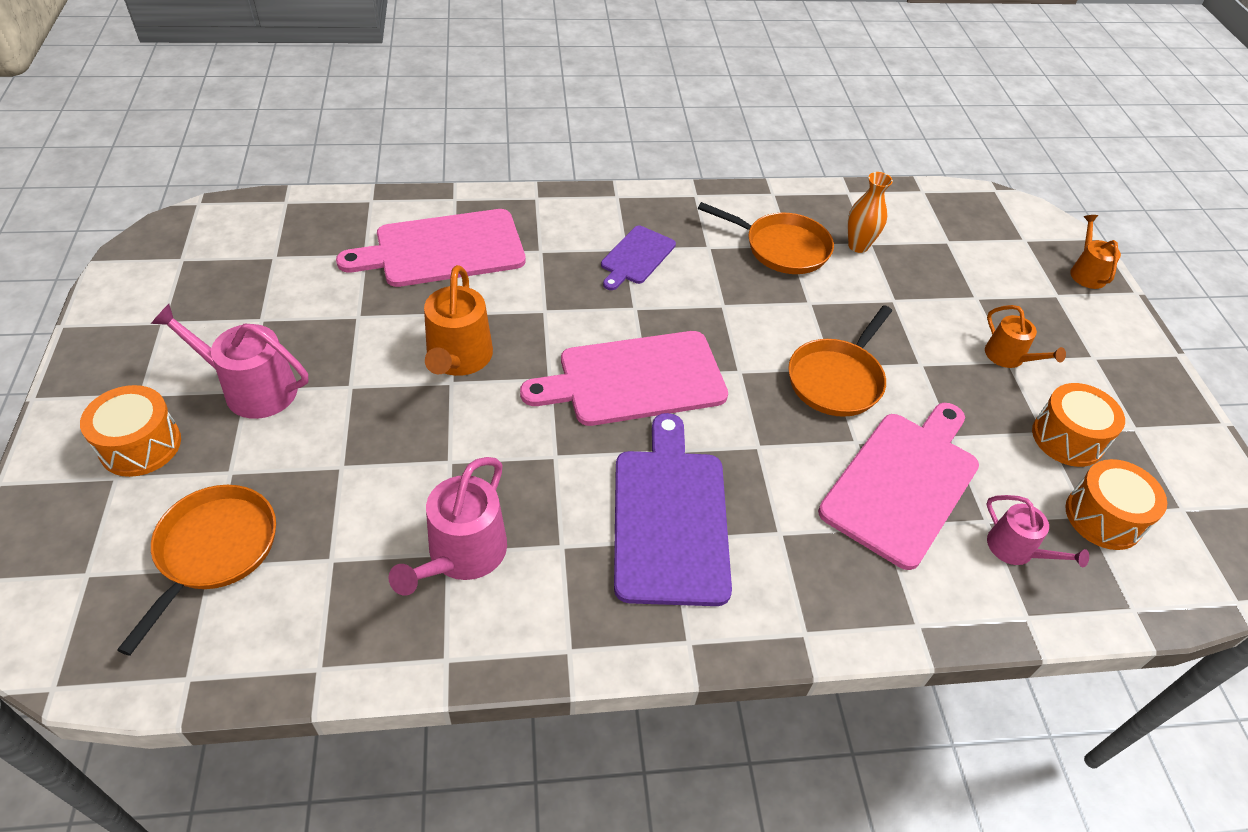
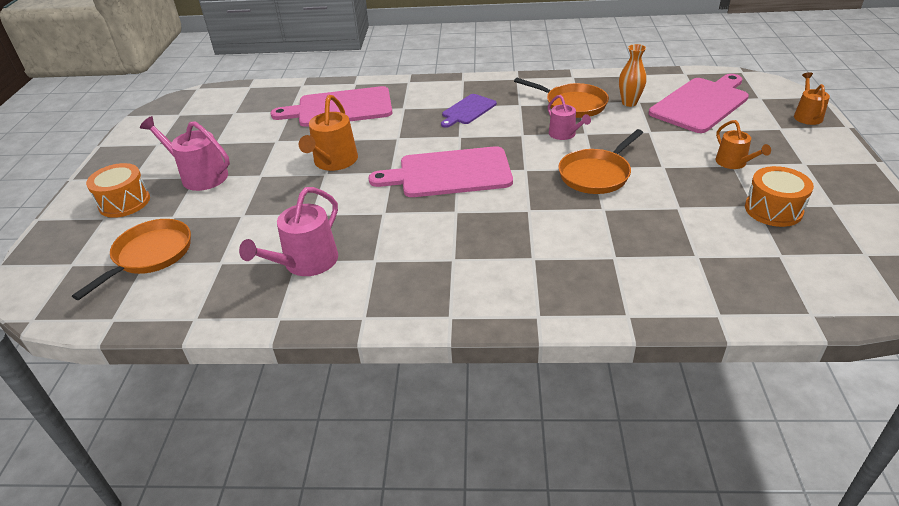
camera: 15 degrees right, 10 degrees down
(669, 518) = (454, 248): purple cutting board -> none
(902, 483) = (634, 233): pink cutting board -> pink cutting board (700, 104)
(1016, 549) = (717, 274): pink watering can -> pink watering can (564, 134)
(1103, 517) = (795, 257): orange drum -> none

